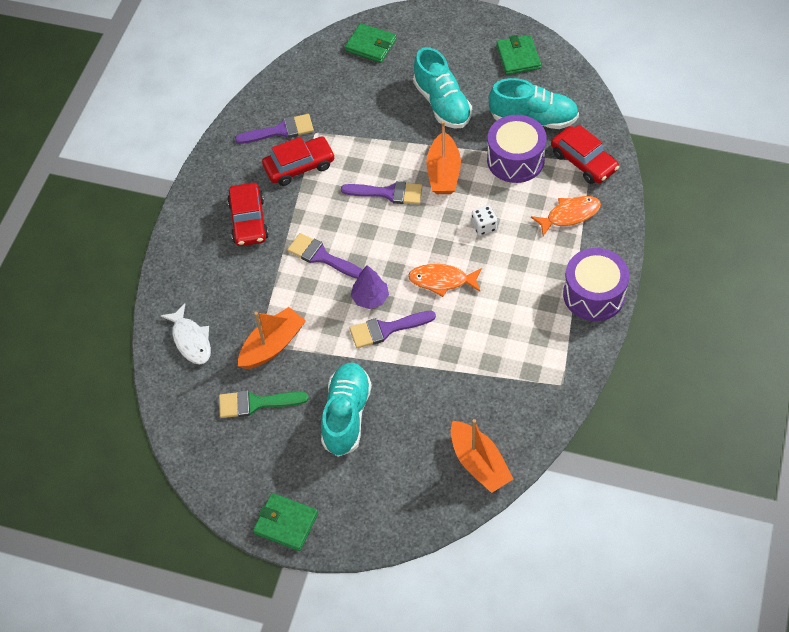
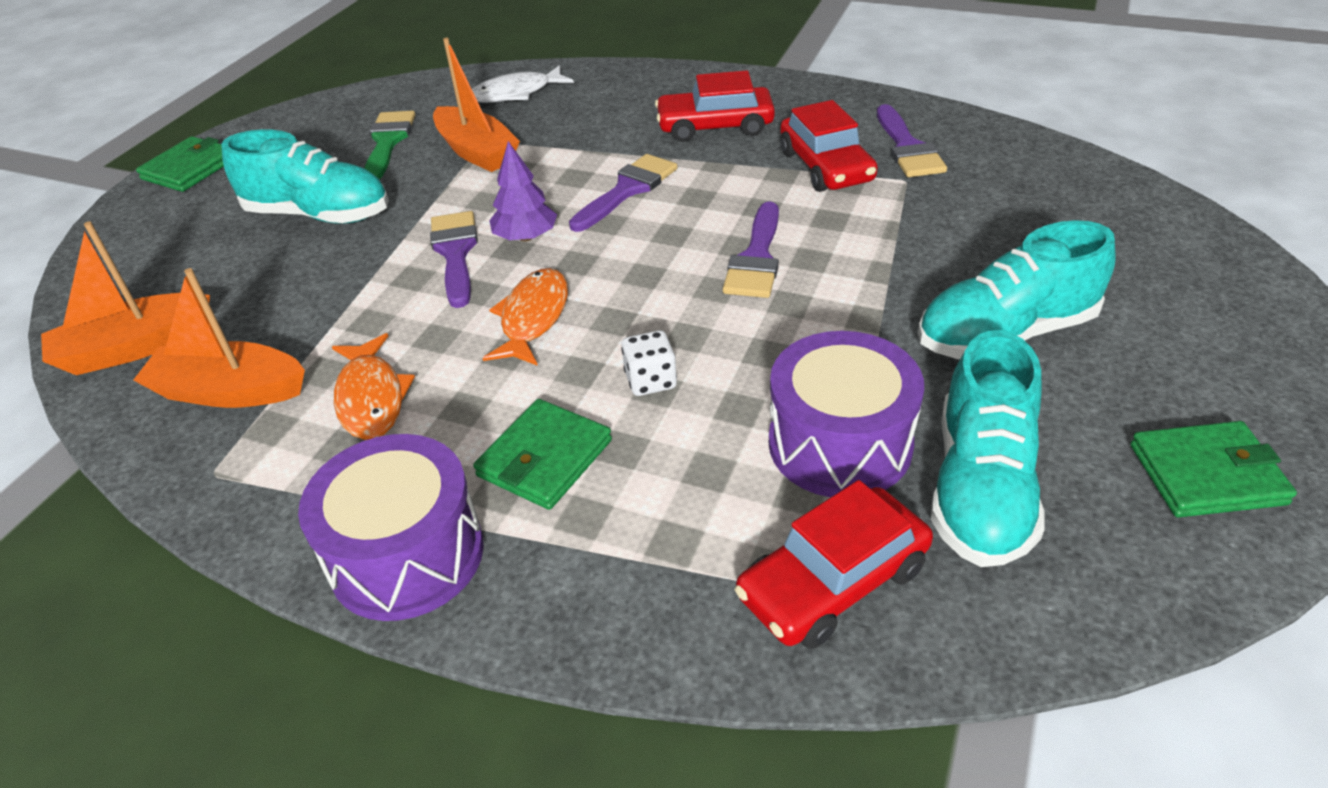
camera: 95 degrees right, 15 degrees down
(370, 45) = (1159, 240): green wallet -> green wallet (545, 458)
(443, 173) = (804, 329): orange boat -> orange boat (230, 391)
(570, 215) = (655, 532): orange fish -> orange fish (371, 398)

